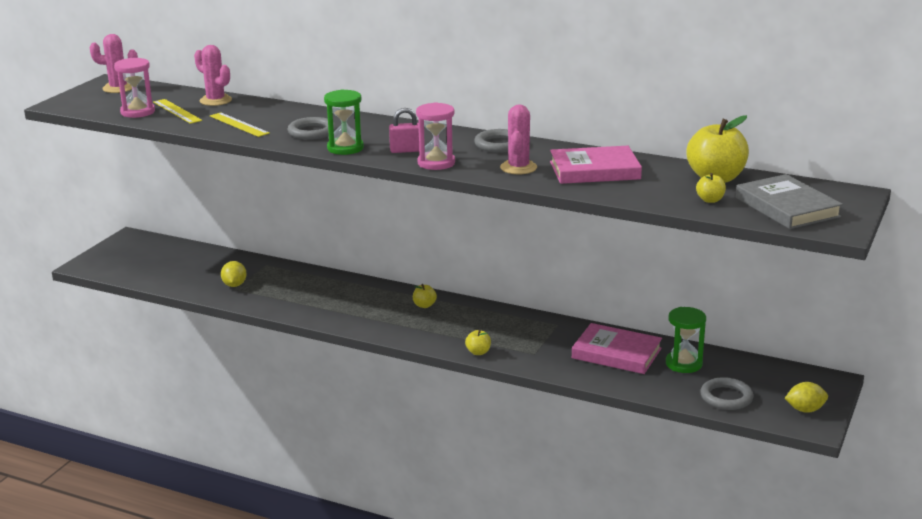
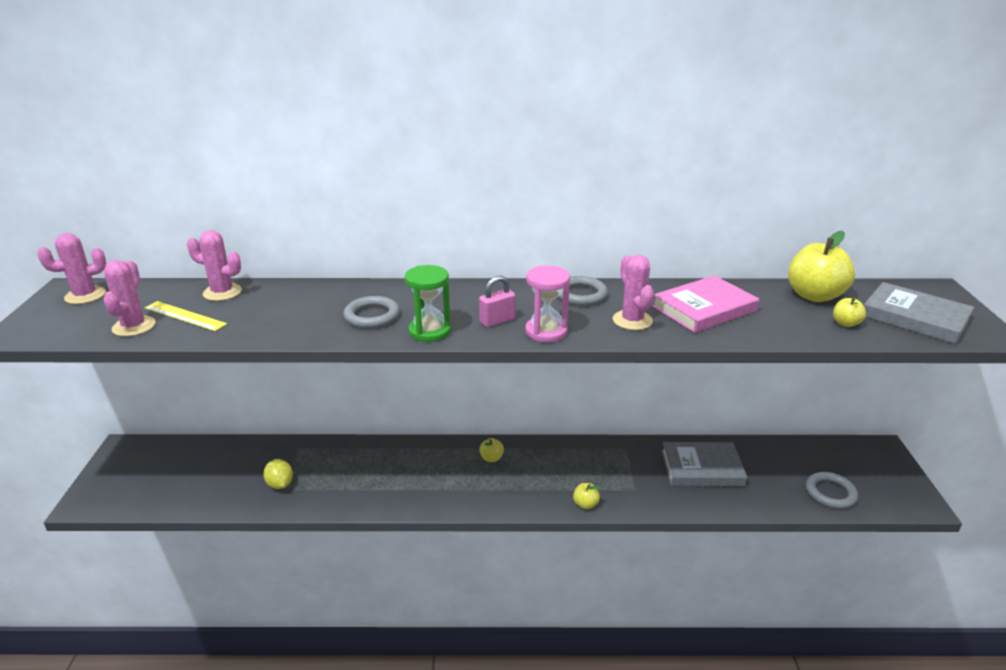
camera: 25 degrees left, 5 degrees up
(138, 112) = (134, 326): pink hourglass -> pink cactus
(239, 124) = (277, 321): yellow ruler -> none
(616, 353) = (702, 468): pink book -> grey book
(683, 364) = (764, 464): green hourglass -> none
(805, 410) = (898, 488): yellow lemon -> none

